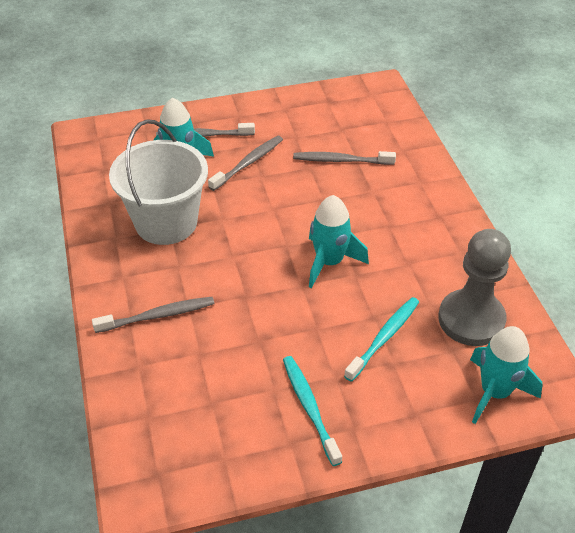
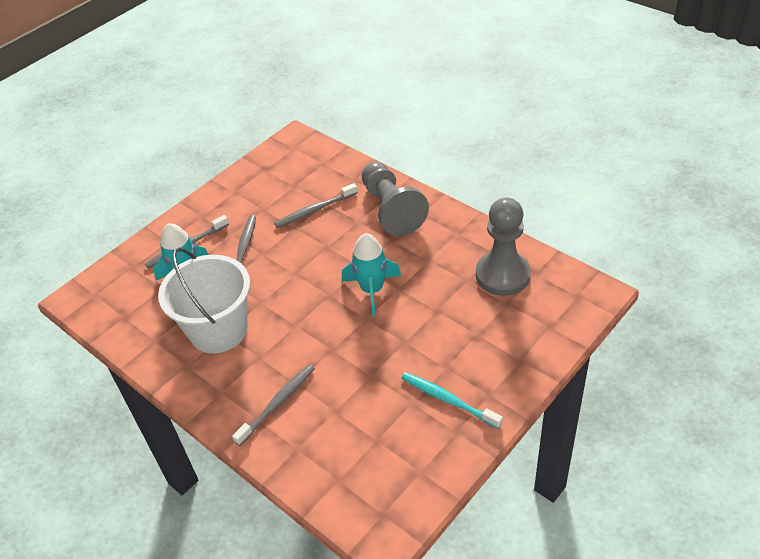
camera: 30 degrees left, 0 degrees up
(384, 338) = (456, 321): turquoise toothbrush -> none
(414, 196) = (391, 209): none -> grey pawn
(495, 392) = (557, 315): turquoise rocket -> none

